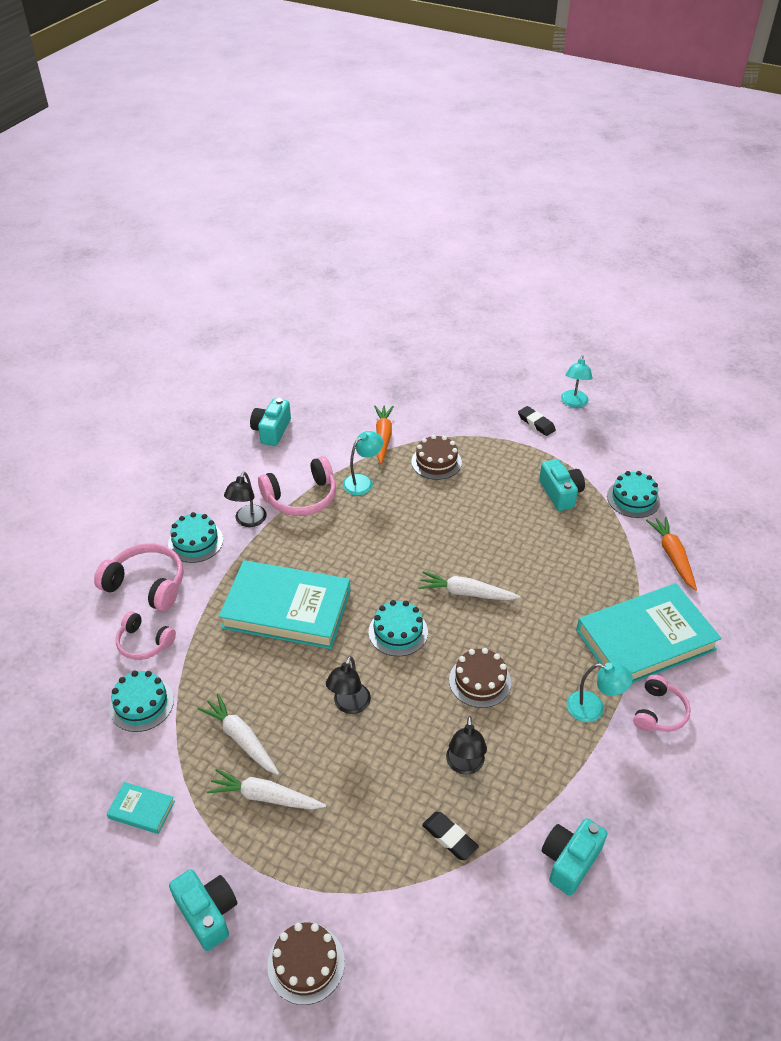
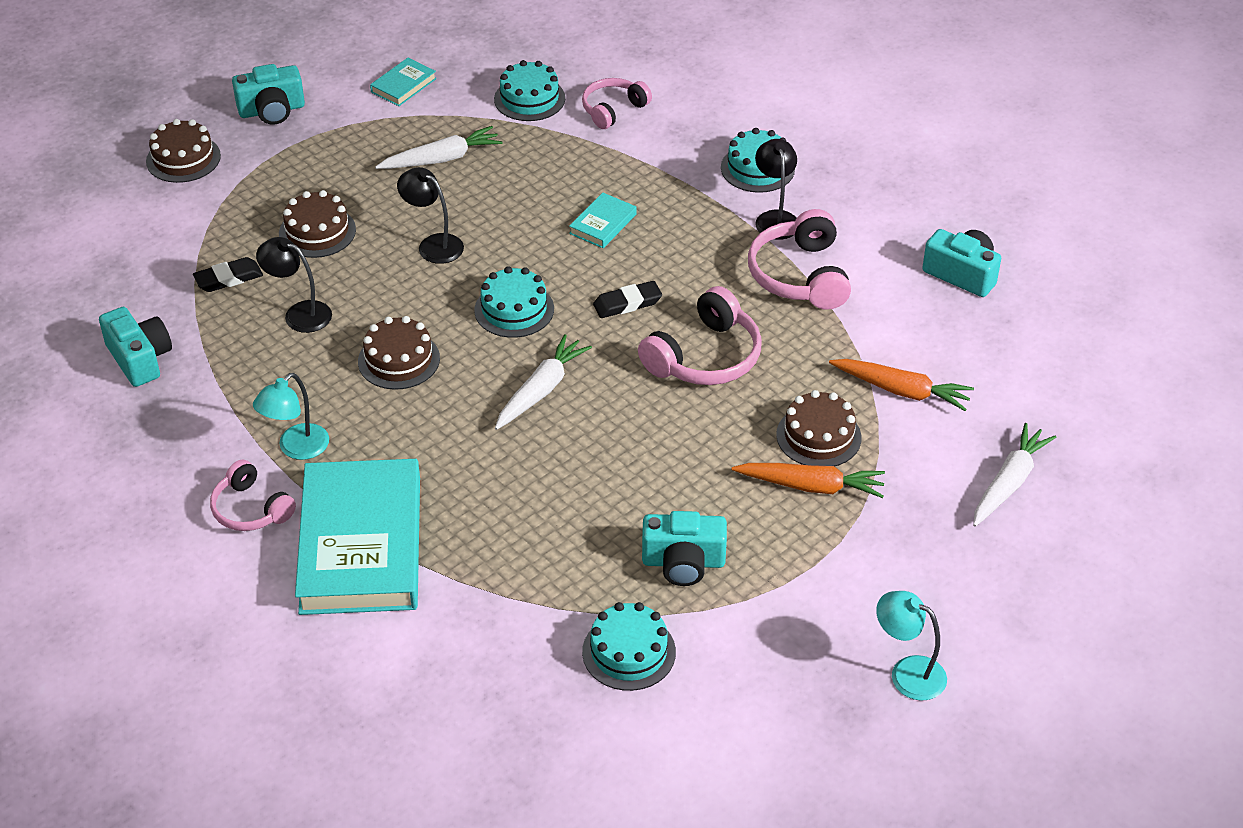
camera: 110 degrees right, 0 degrees up
(147, 584) = (703, 121): pink headphones -> pink headphones (705, 357)
(248, 521) = (775, 218): black lamp -> black lamp turned 45 degrees clockwise
(265, 796) = (363, 164): white carrot -> white carrot (1009, 482)
(286, 609) = (603, 224): turquoise book -> turquoise book, size x0.41
(363, 481) = (807, 344): turquoise lamp -> none
(366, 794) = (317, 232): none -> brown cake
(536, 423) = (868, 595): black eraser -> black eraser (627, 303)
(672, 556) = (486, 647): orange carrot -> orange carrot (811, 486)

